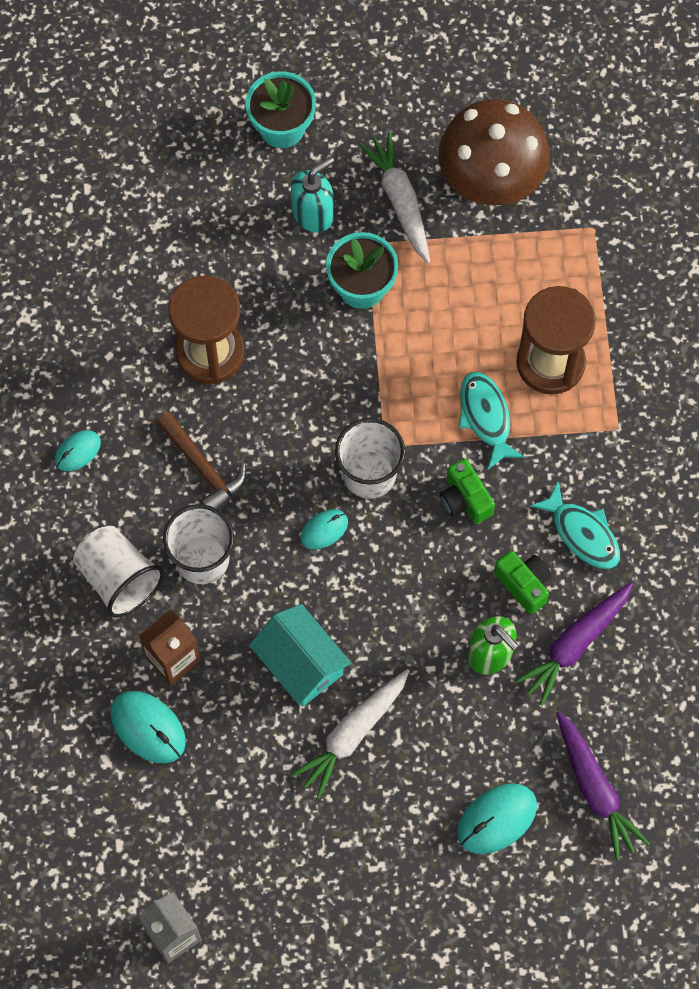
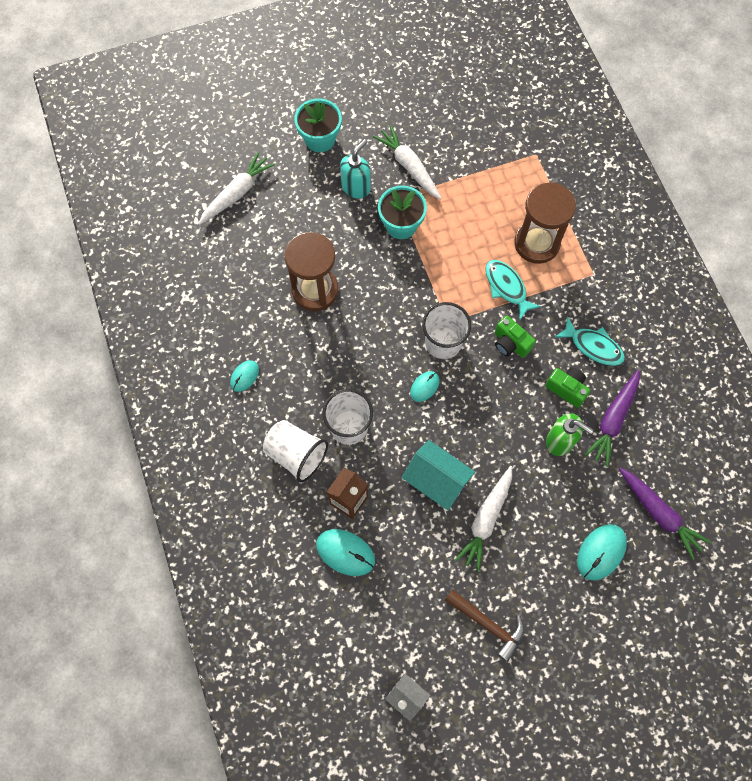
camera: 15 degrees left, 0 degrees up
(138, 181) = (237, 193): none -> white carrot
(202, 467) = (331, 366): brown hammer -> brown hammer (487, 624)
(491, 179) = (462, 140): brown mushroom -> none

